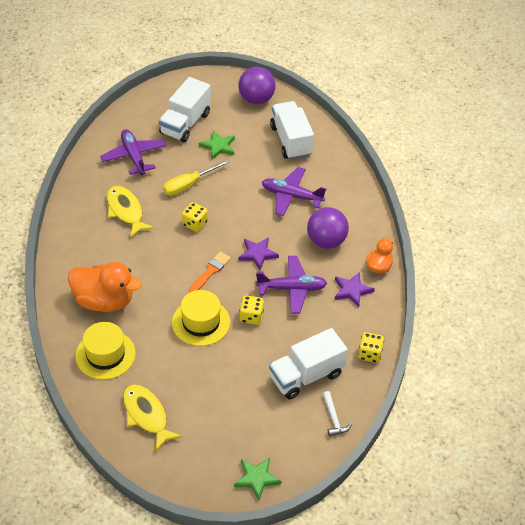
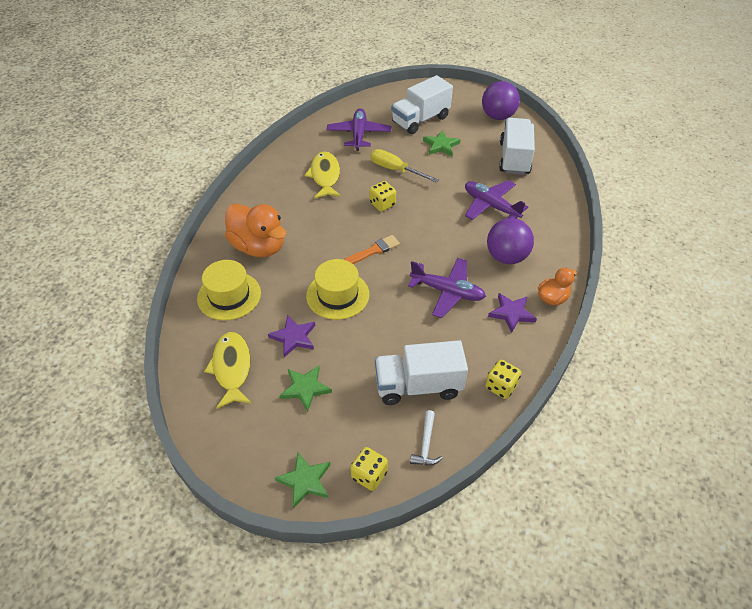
camera: 25 degrees right, 0 degrees up
(189, 185) = (395, 170): yellow screwdriver -> yellow screwdriver turned 45 degrees clockwise
(217, 410) = (305, 388): none -> green star
(251, 316) = (391, 306): yellow dice -> yellow dice (369, 475)
(258, 254) = (429, 248): purple star -> purple star (294, 337)

